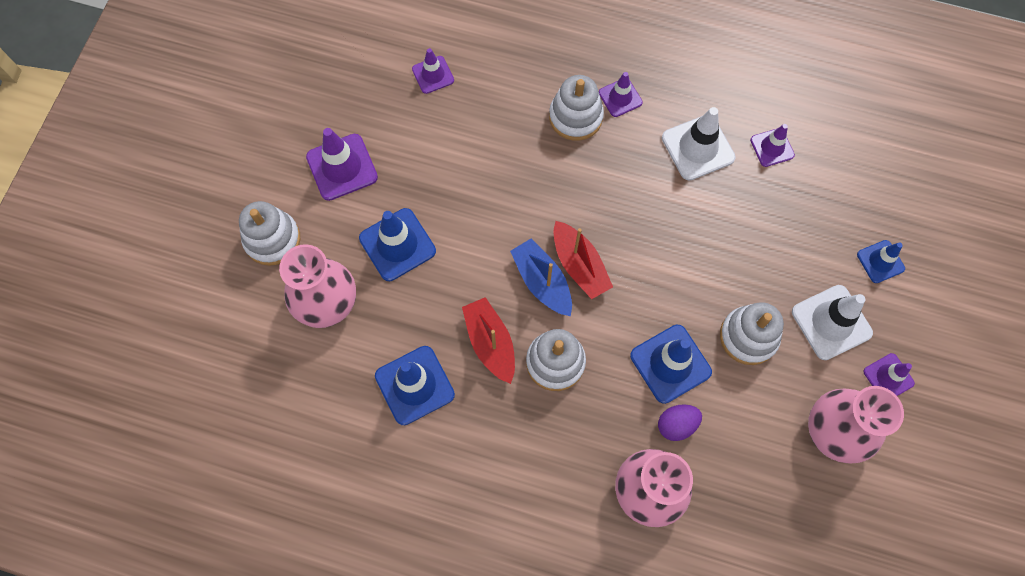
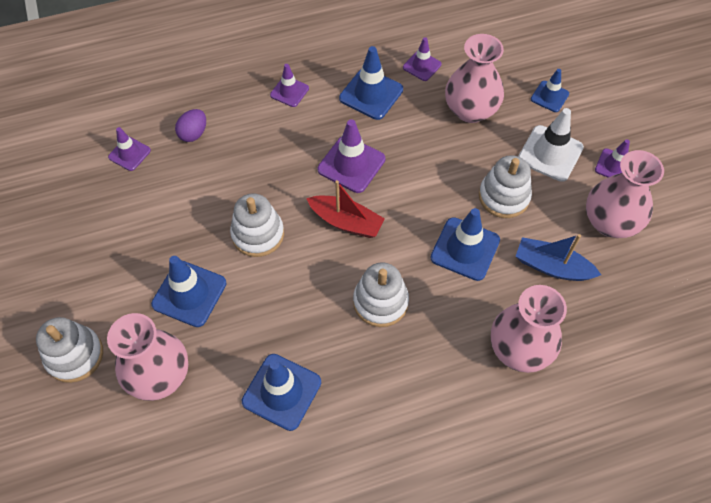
camera: 35 degrees left, 10 degrees down
(342, 167) = (99, 263): purple traffic cone -> purple traffic cone (351, 164)
(490, 343) = (320, 320): red boat -> none
(542, 282) = (327, 251): blue boat -> blue boat (552, 266)
(575, 117) = (266, 122): white stacking toy -> white stacking toy (258, 234)
(676, 425) = (502, 288): purple egg -> purple egg (193, 134)
(698, 148) = (371, 94): white traffic cone -> blue traffic cone
(785, 226) = (470, 110): none -> pink vase

